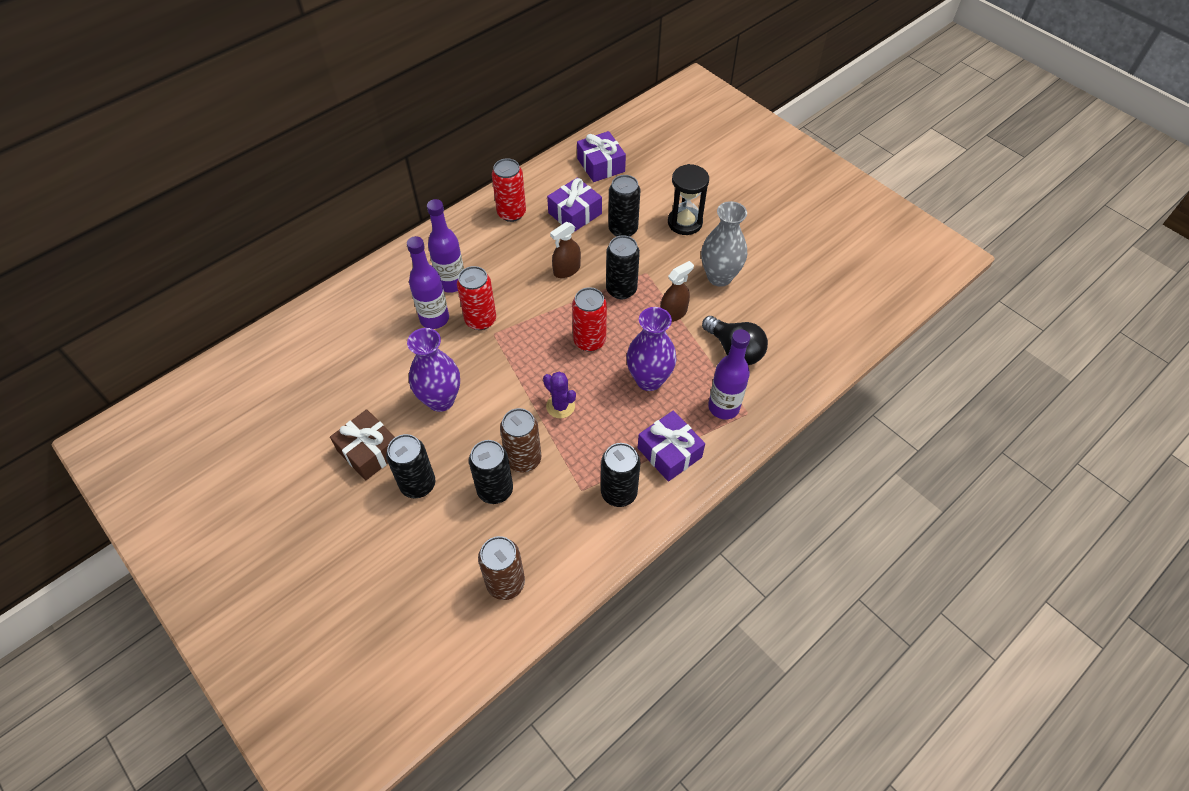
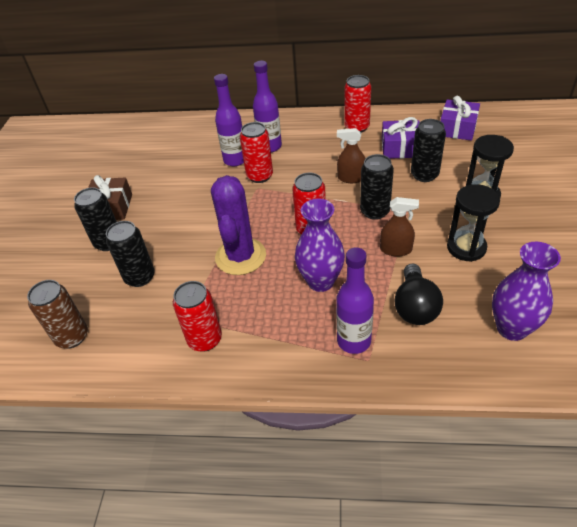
camera: 50 degrees right, 10 degrees down
(440, 400) = (180, 205): purple vase -> purple vase (511, 328)
(523, 459) = (178, 272): brown can -> none
(560, 406) = (240, 256): purple cactus -> purple cactus, size x1.94
(619, 493) = (205, 339): black can -> red can
(669, 452) = (272, 341): purple gift -> none
(719, 277) = (466, 247): grey vase -> black hourglass

